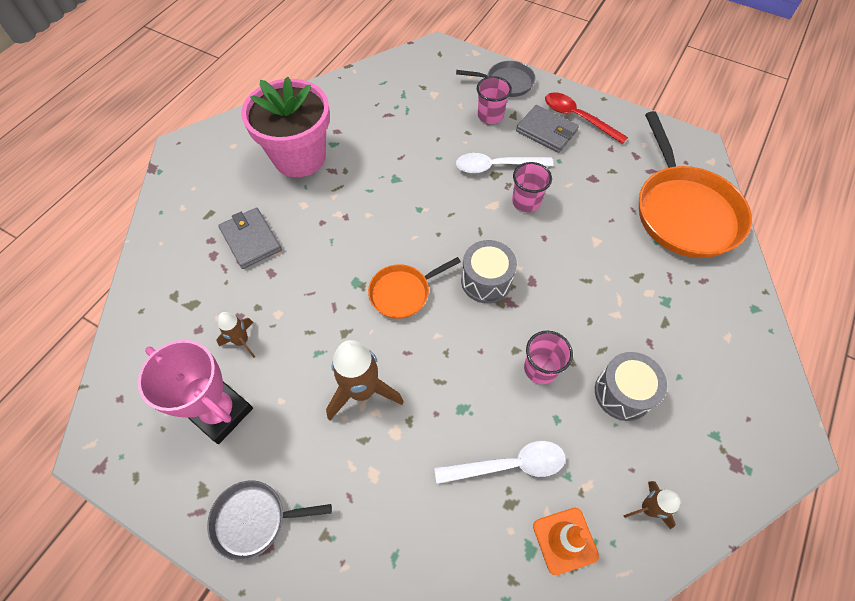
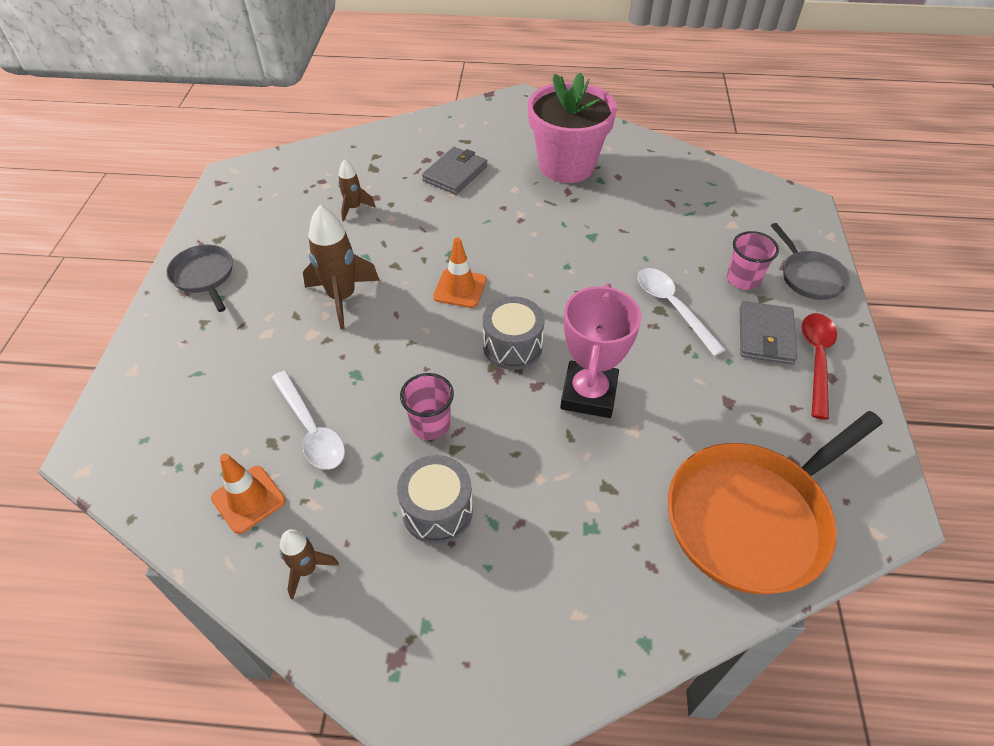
camera: 65 degrees right, 10 degrees down
(220, 412) = (286, 222): pink trophy -> pink trophy (588, 394)
(403, 292) = (460, 288): orange pan -> orange traffic cone
(526, 201) = (642, 348): pink cup -> none

